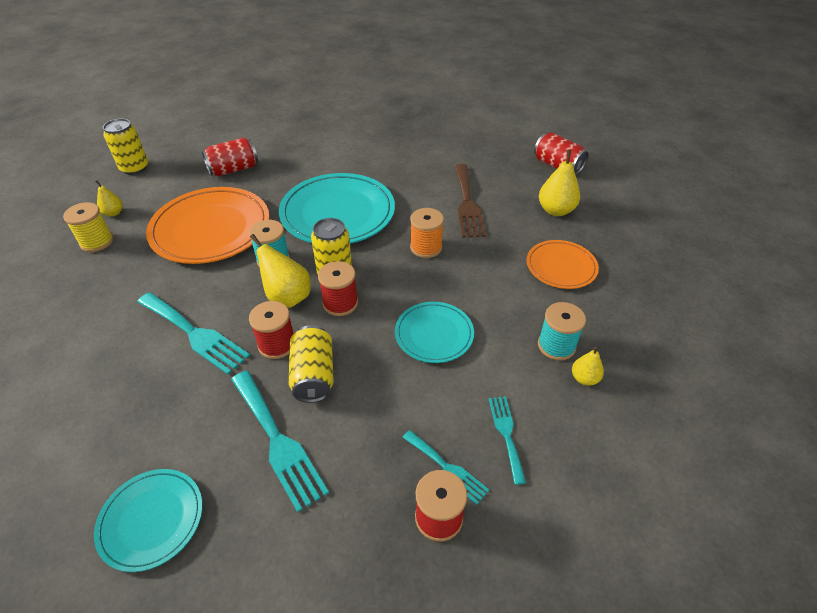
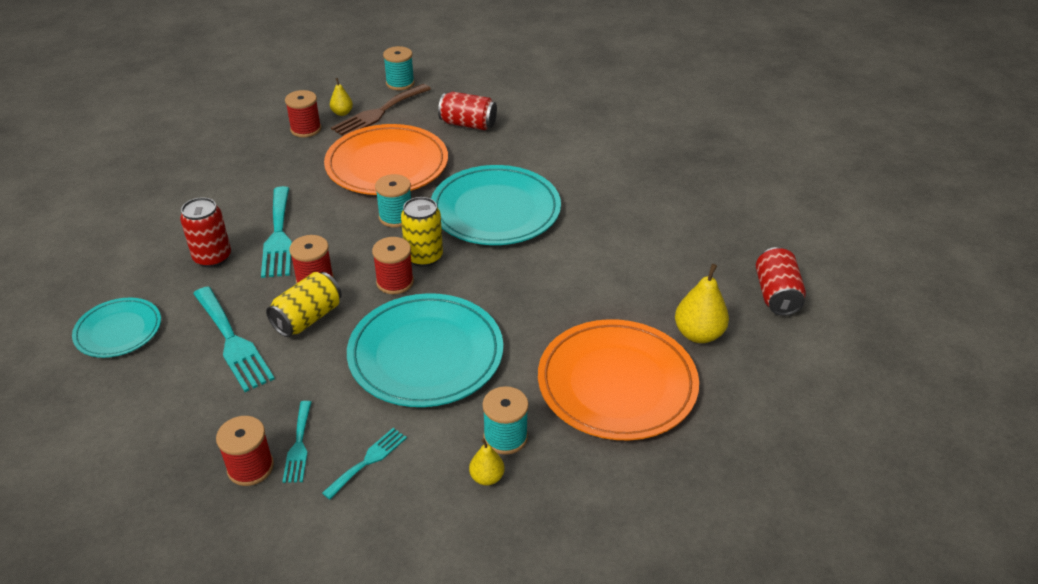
camera: 45 degrees right, 5 degrees down
(97, 242) = (306, 129): yellow spool -> red spool
(134, 168) = (400, 83): yellow can -> turquoise spool
(157, 391) = (212, 257): none -> red can
(276, 440) = (232, 341): turquoise fork -> turquoise fork turned 45 degrees counterclockwise
(287, 297) = (367, 252): yellow pear -> none
(426, 247) = (523, 285): orange spool -> none
(434, 334) = (426, 354): turquoise plate -> turquoise plate, size x1.80
(467, 203) = (620, 271): brown fork -> brown fork (379, 112)
(561, 267) = (617, 383): orange plate -> orange plate, size x1.80

